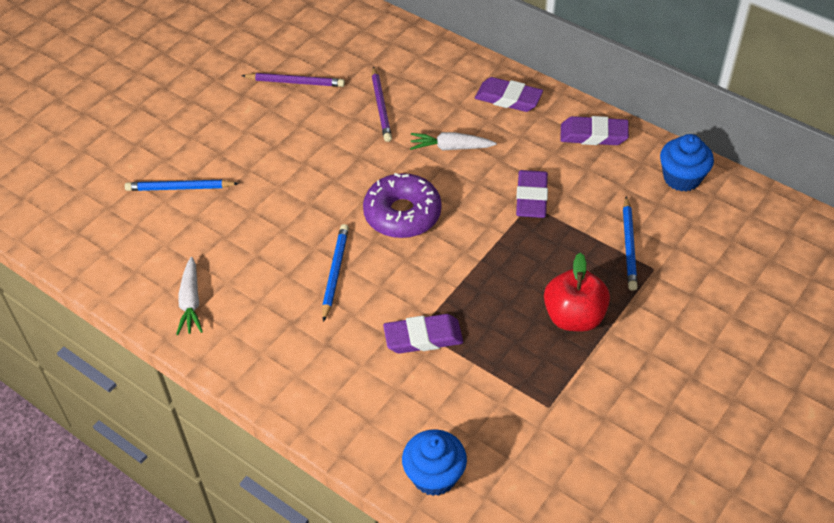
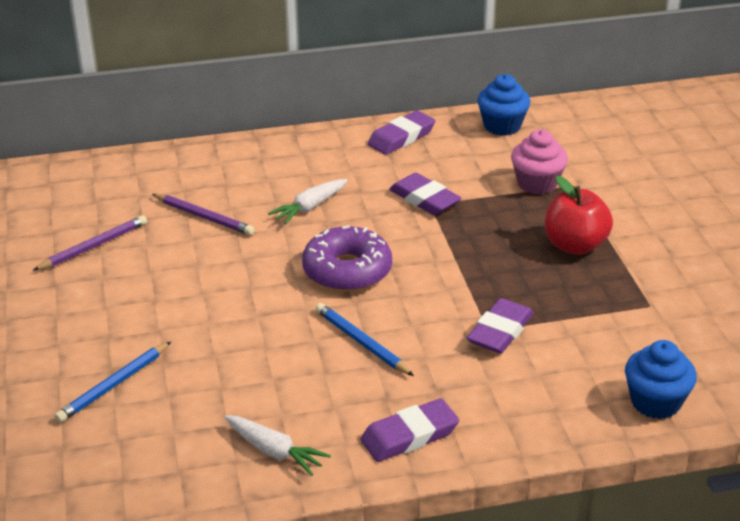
camera: 50 degrees left, 15 degrees down
(508, 98) = (300, 152): purple eraser -> purple eraser (409, 436)
(628, 246) = (537, 183): blue pencil -> pink cupcake

